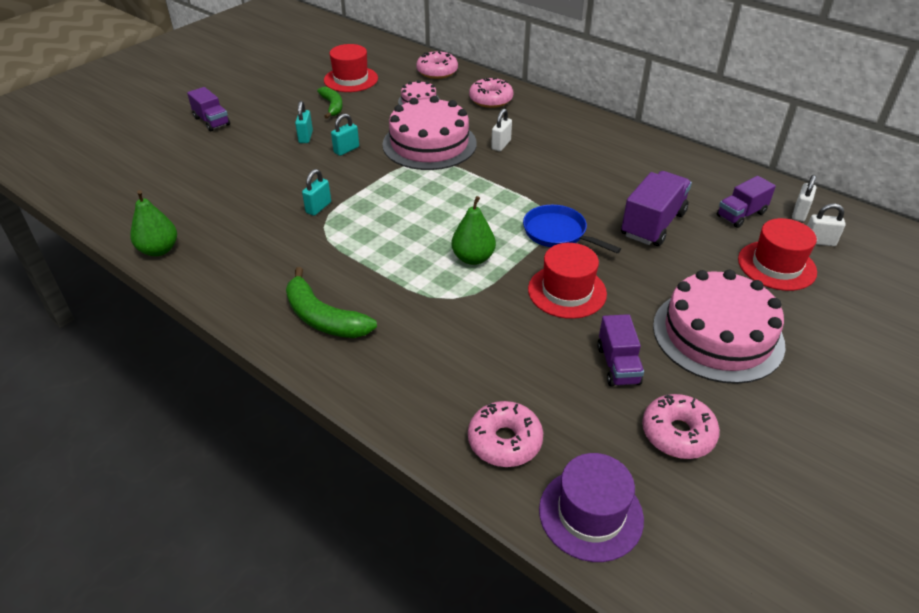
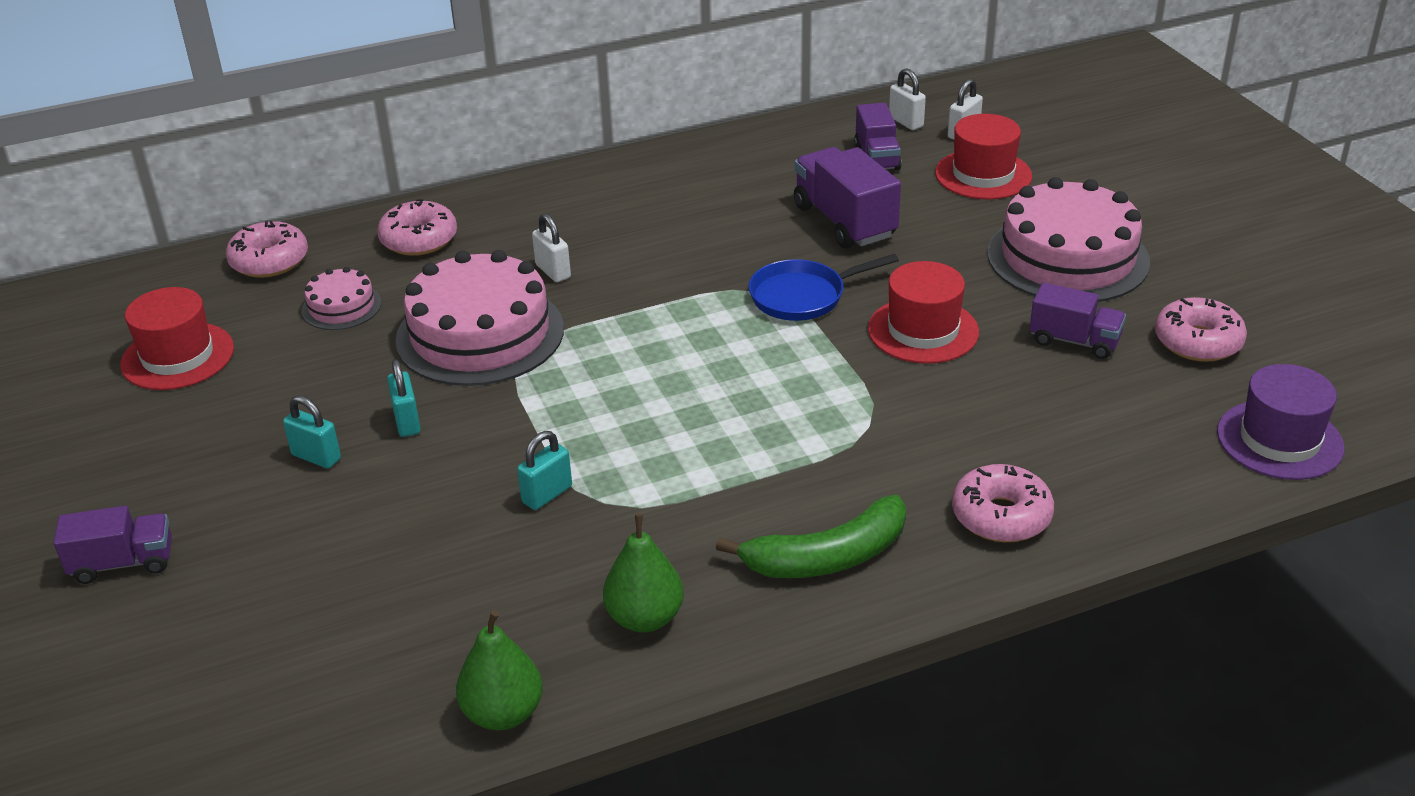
camera: 60 degrees left, 5 degrees down
(318, 207) = (547, 494): turquoise padlock -> turquoise padlock turned 75 degrees clockwise
(332, 106) = (247, 401): green banana -> none
(473, 258) = (799, 382): green pear -> green pear (645, 618)
(504, 441) = (1149, 465): pink donut -> pink donut (1001, 516)

